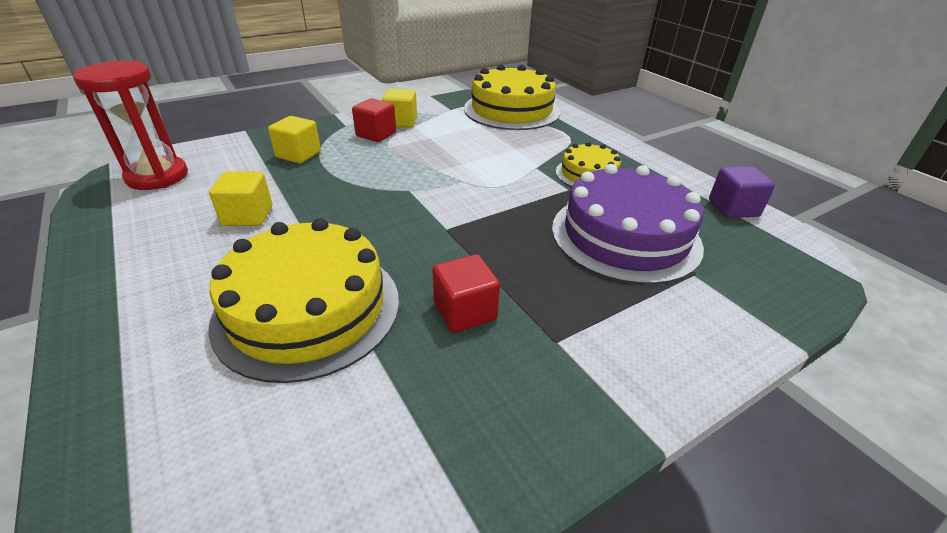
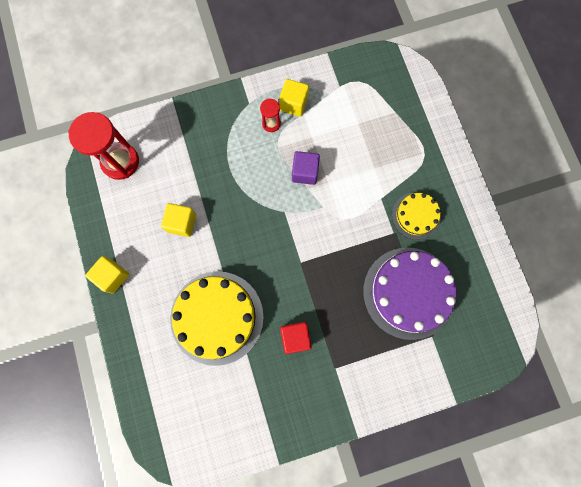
camera: 15 degrees right, 40 degrees up
(298, 154) = (212, 147): yellow cube -> yellow cube (112, 276)
(376, 134) = (271, 123): red cube -> red hourglass
(511, 110) = (392, 96): yellow cake -> none
(733, 208) = (497, 278): purple cube -> purple cube (305, 172)

